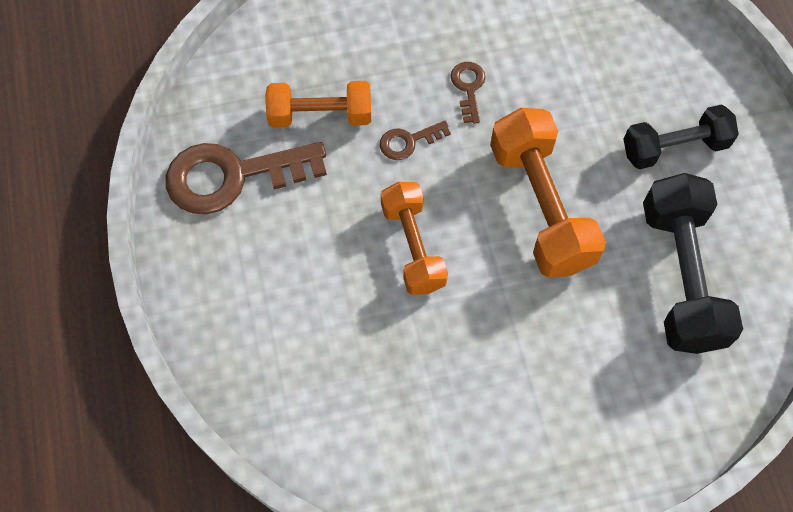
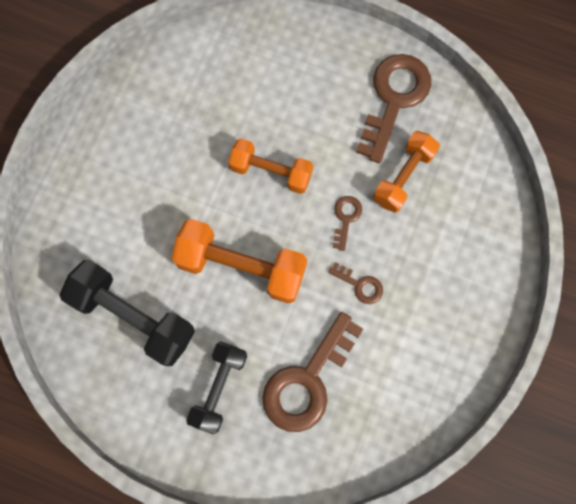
camera: 125 degrees right, 10 degrees up
(599, 77) = (307, 381): none -> brown key

